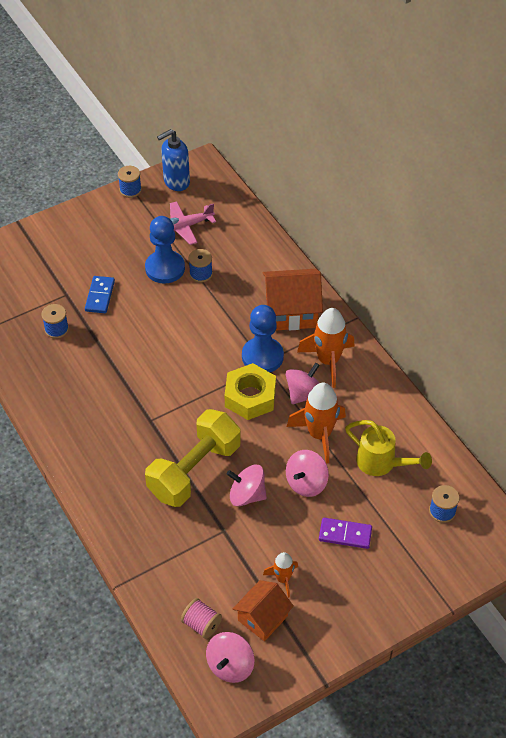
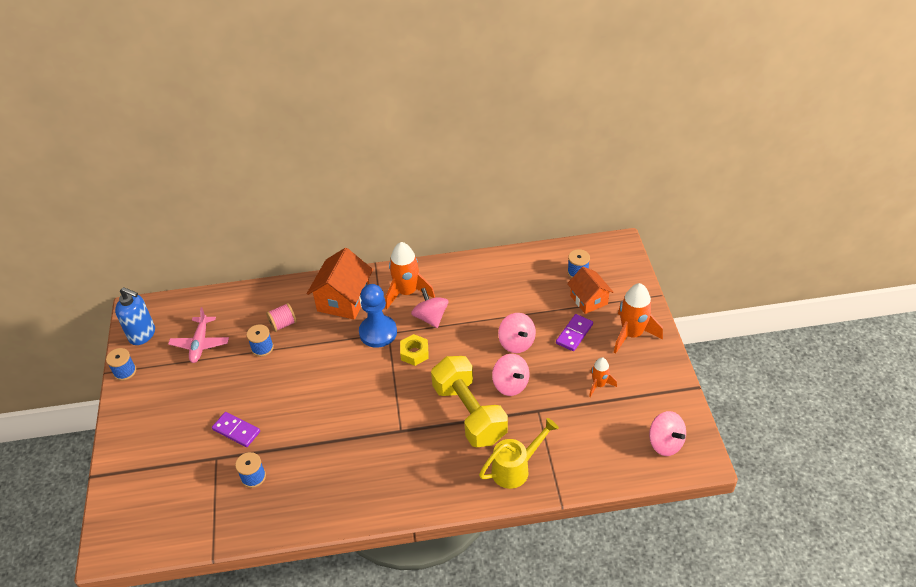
camera: 65 degrees left, 5 degrees down
(100, 296) = (236, 431): blue domino -> purple domino
(165, 268) = (238, 372): blue pawn -> none
(176, 182) = (142, 334): blue soap dispenser -> blue soap dispenser turned 60 degrees counterclockwise
(201, 624) = (621, 452): pink spool -> pink spool (283, 324)
(247, 495) = (510, 384): pink spinning top -> pink spinning top turned 75 degrees counterclockwise
(250, 397) = (414, 353): yellow nut -> yellow nut, size x0.63
(263, 618) = (629, 408): orange house -> orange house (588, 300)
(319, 435) = (475, 320): orange rocket -> orange rocket (632, 334)
(382, 464) = (520, 292): yellow watering can -> yellow watering can (516, 468)

